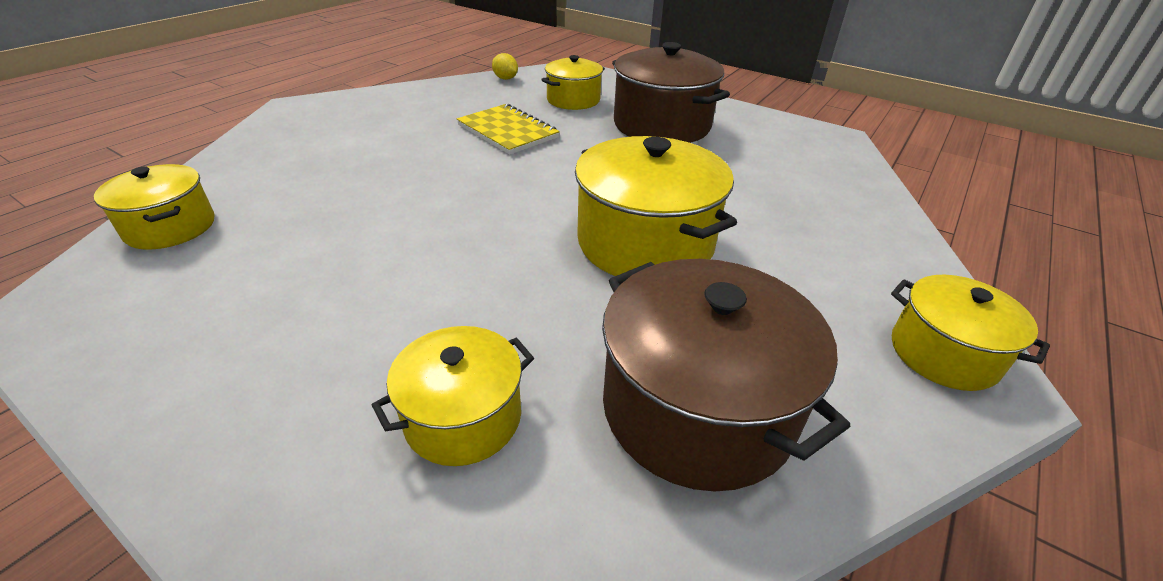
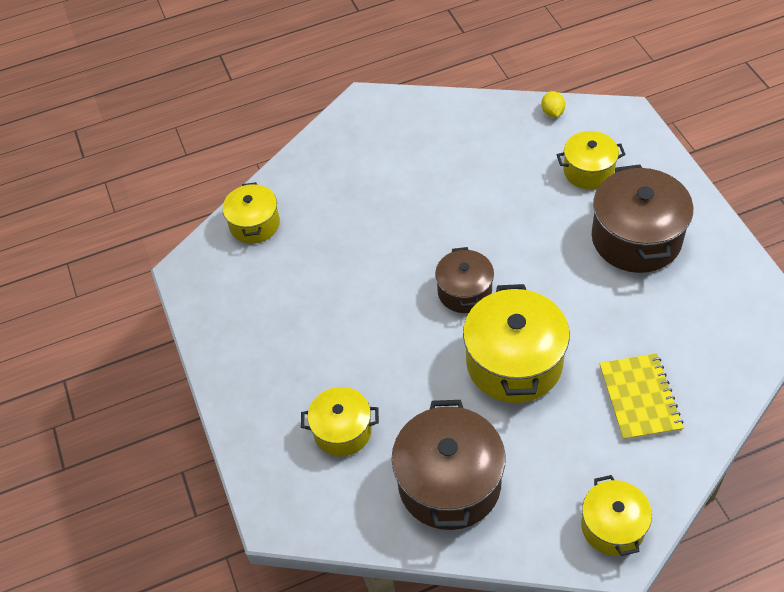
camera: 40 degrees right, 15 degrees up
(507, 131) = (504, 198): yellow notebook -> yellow notebook (639, 398)
(526, 204) = (464, 291): none -> brown pot

